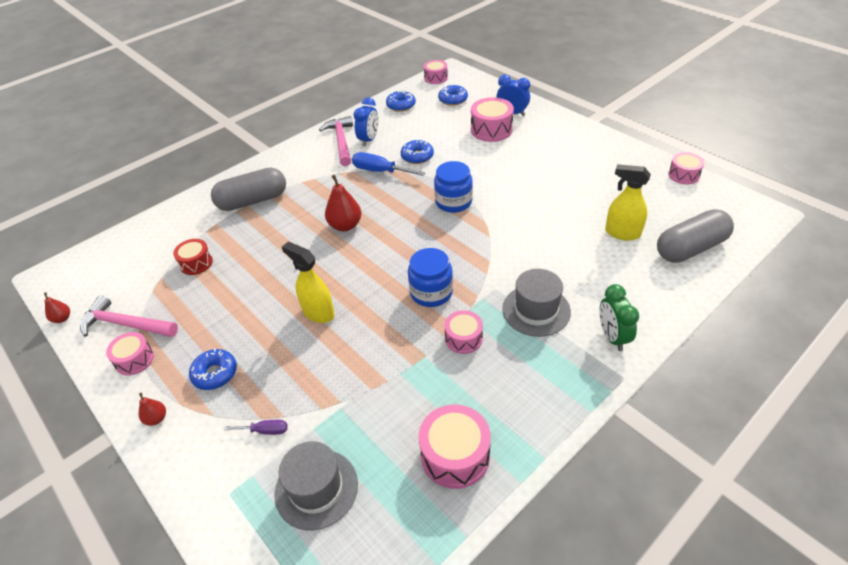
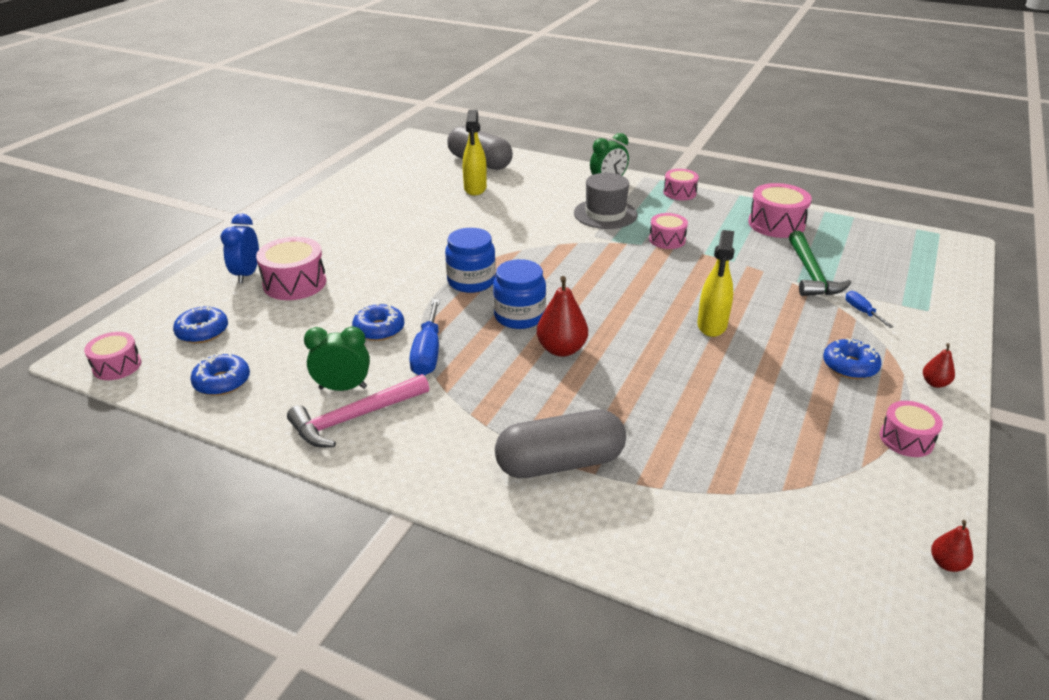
camera: 115 degrees left, 10 degrees down
(125, 324) = (879, 480): pink hammer -> none
(196, 263) = (728, 463): red drum -> none
(253, 201) = (560, 463): grey capsule -> grey capsule turned 60 degrees counterclockwise
(265, 431) = (862, 312): purple screwdriver -> blue screwdriver
(316, 488) = (870, 272): grey hat -> none
(344, 427) = (811, 274): none -> green hammer
(369, 140) = (343, 388): blue clock -> green clock
(431, 292) = (626, 266): blue jar -> blue jar (519, 316)
(683, 175) = (368, 169): pink drum -> pink drum (679, 193)

